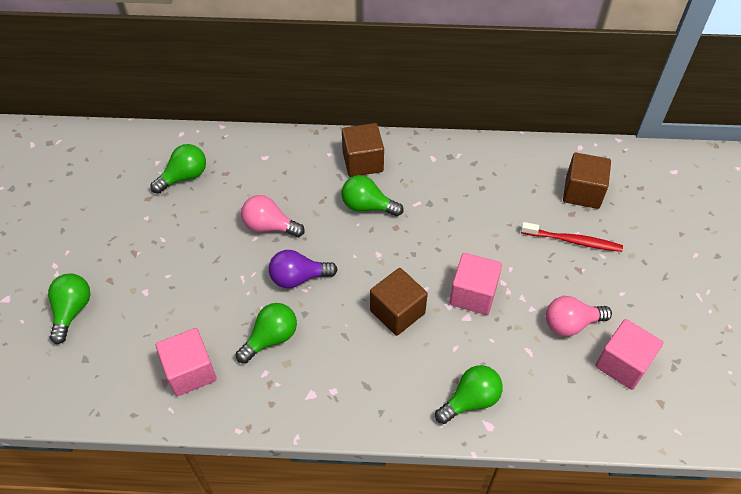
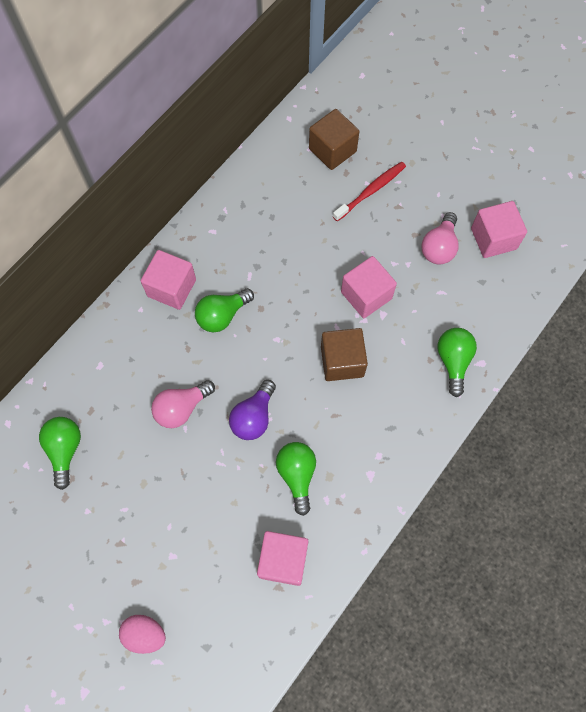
camera: 55 degrees left, 15 degrees up
(72, 311) = (145, 634): green light bulb -> pink egg
(363, 162) = (172, 288): brown cube -> pink cube

